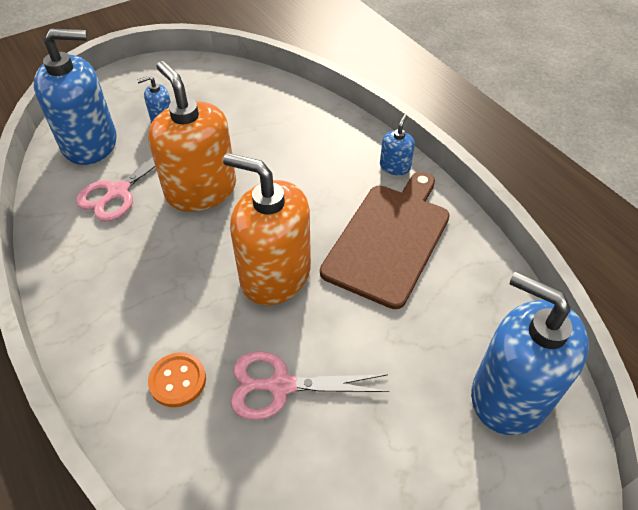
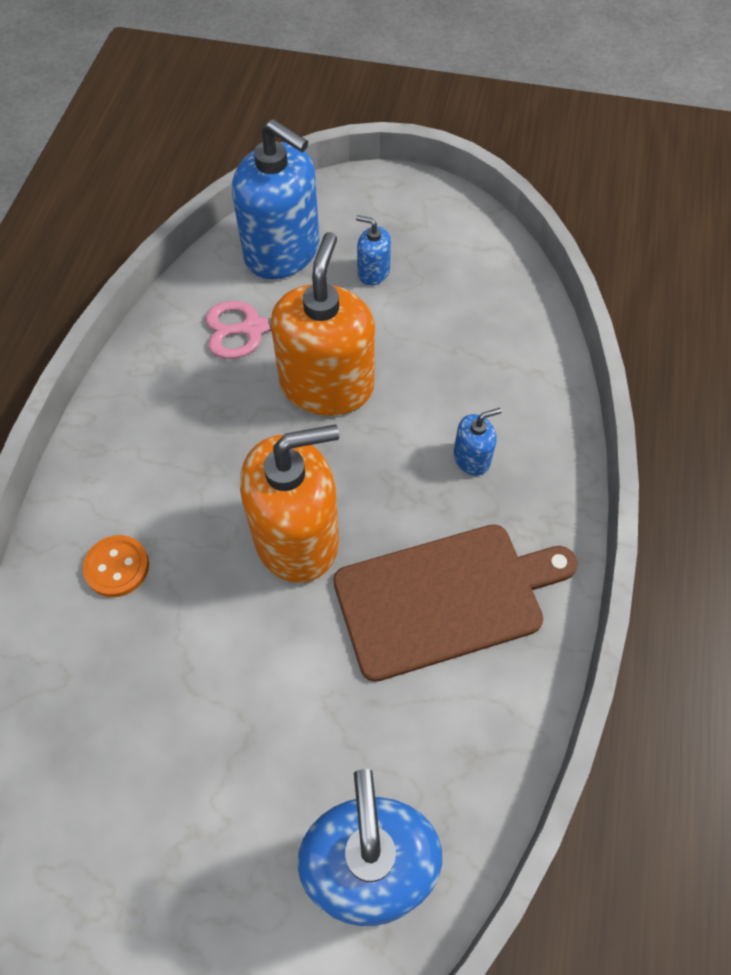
camera: 45 degrees right, 10 degrees up
(275, 274) = (296, 538): orange soap dispenser -> orange soap dispenser turned 90 degrees clockwise
(281, 385) = (186, 651): pink scissors -> none
(395, 167) = (551, 519): blue soap dispenser -> blue soap dispenser (472, 458)

